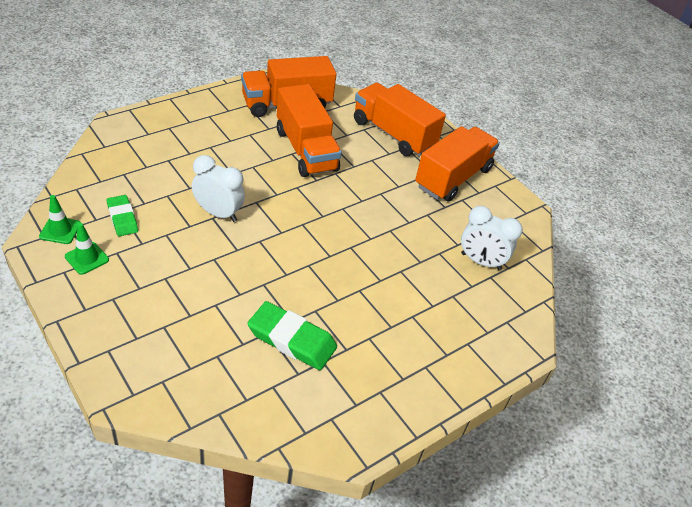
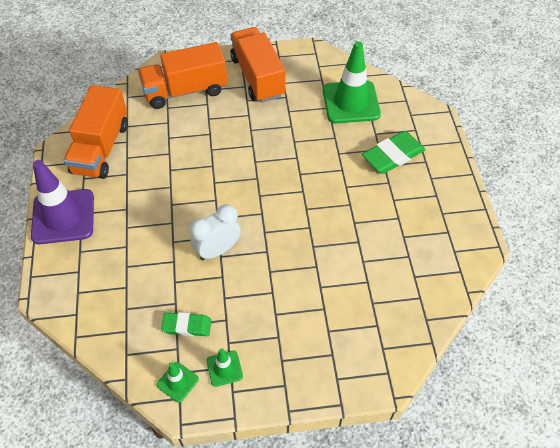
camera: 55 degrees left, 10 degrees up
(199, 107) = (63, 217): none -> purple traffic cone
(292, 339) = (376, 248): green eraser -> green eraser (393, 155)
(306, 150) = (172, 158): orange truck -> none
(481, 261) = (351, 102): white clock -> green traffic cone

